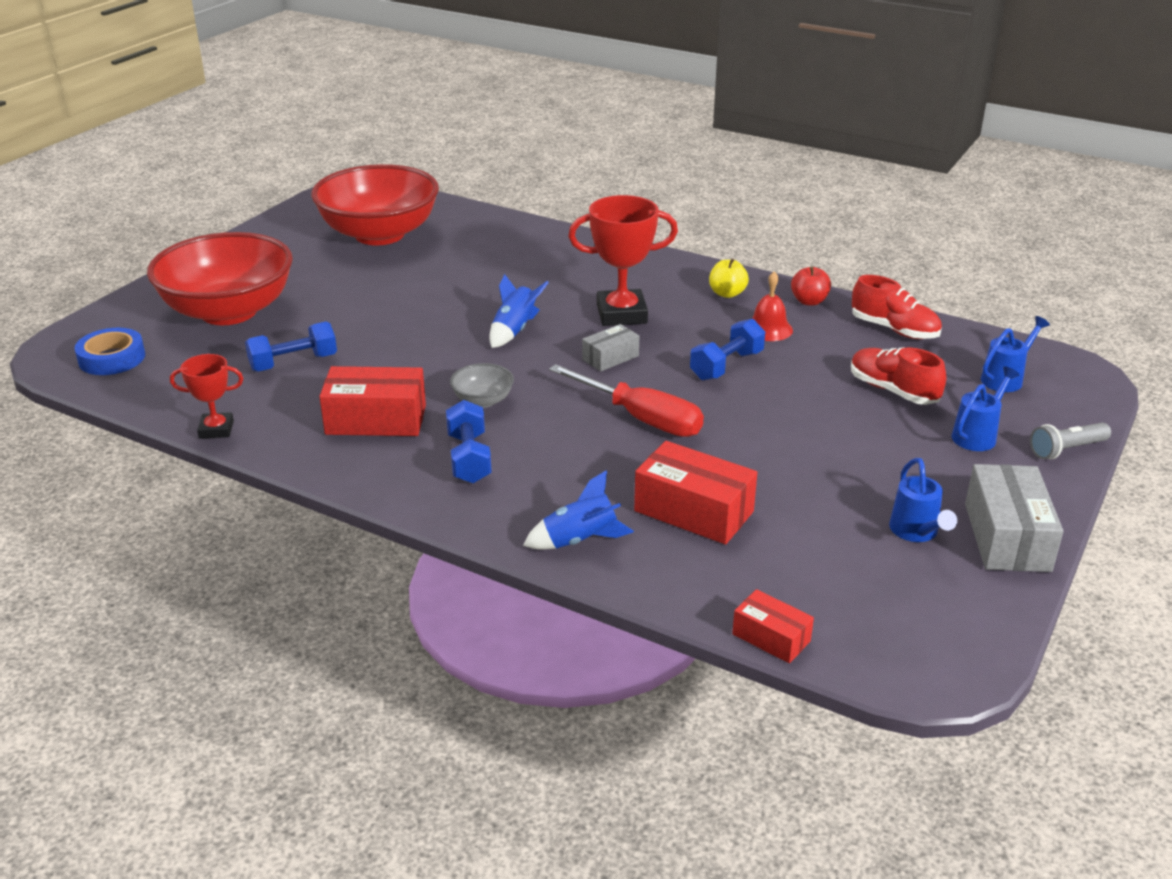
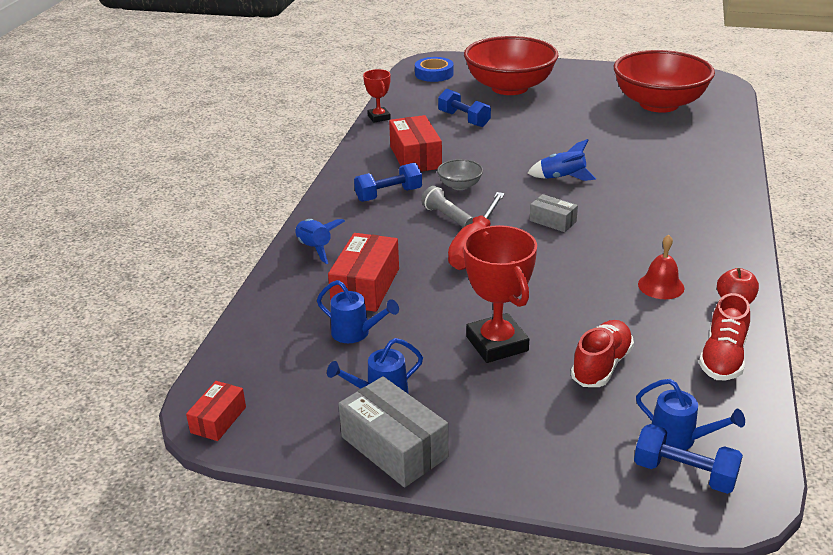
camera: 75 degrees right, 0 degrees up
(621, 314) = (625, 214): red trophy -> red trophy (497, 344)
(726, 366) = (579, 273): blue dumbbell -> blue dumbbell (684, 473)
(727, 293) = (707, 257): yellow apple -> none
(771, 638) = (233, 336): red box -> red box (218, 420)
(977, 435) = (553, 423): blue watering can -> blue watering can (355, 333)
(1007, 537) = (394, 447): grey box -> grey box turned 60 degrees clockwise
(1066, 450) = (562, 486): grey flashlight -> grey flashlight (447, 217)

